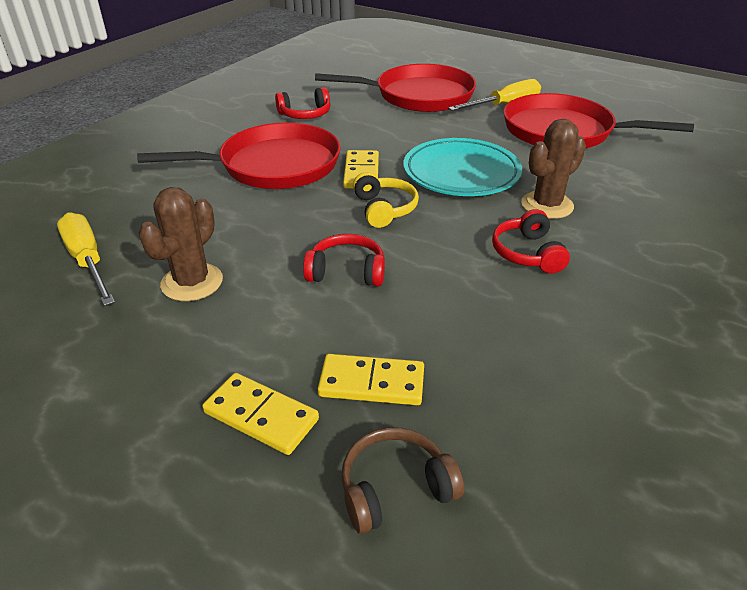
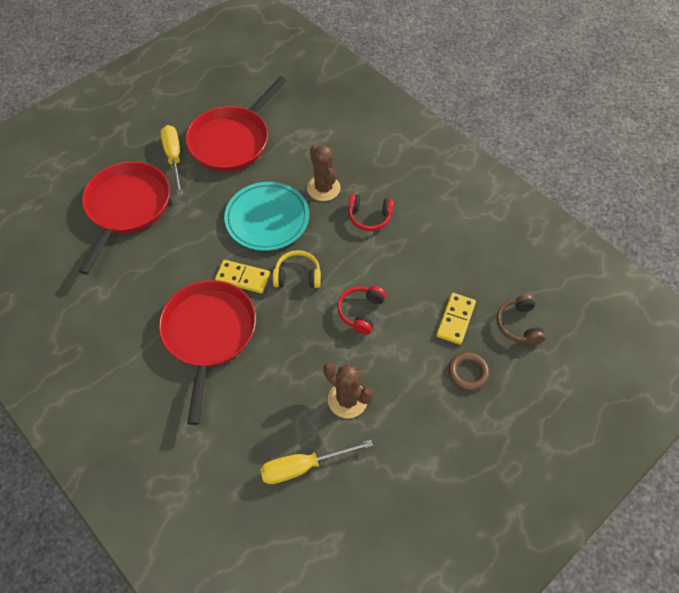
camera: 75 degrees left, 20 degrees up
(261, 416) = (468, 372): yellow domino -> brown ring
(305, 114) = (124, 297): red headphones -> none

